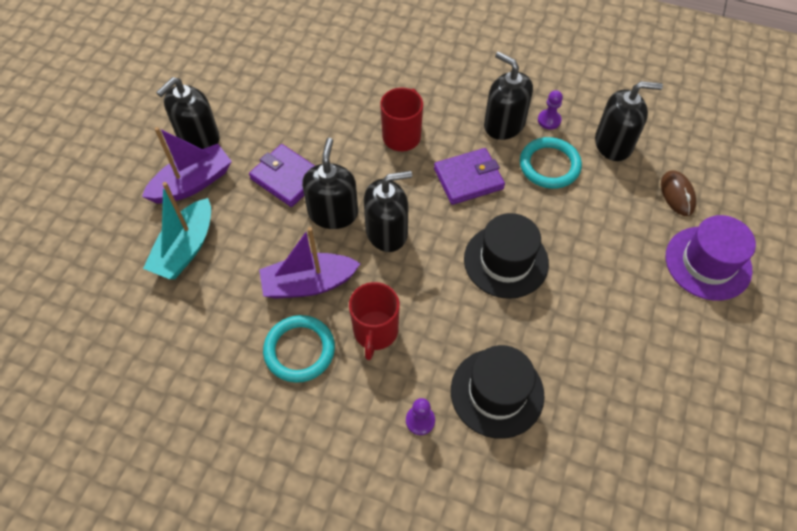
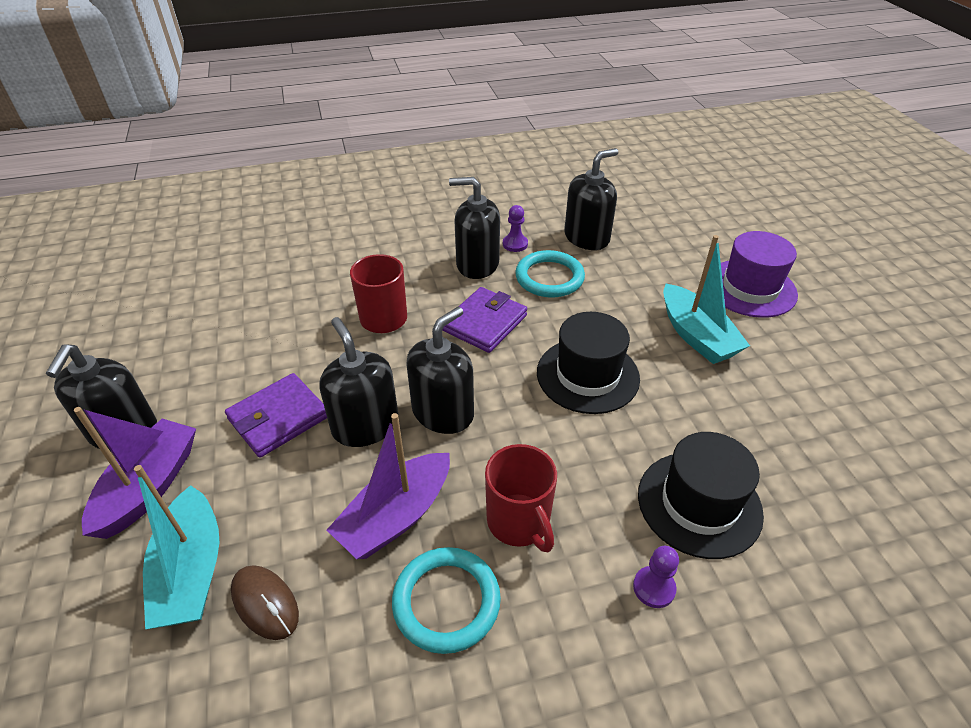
camera: 35 degrees left, 15 degrees down
(287, 178) = (278, 418): purple wallet -> purple wallet turned 45 degrees counterclockwise
(618, 277) = (696, 336): none -> turquoise boat
(677, 194) = (674, 251): brown mouse -> brown mouse (265, 603)

